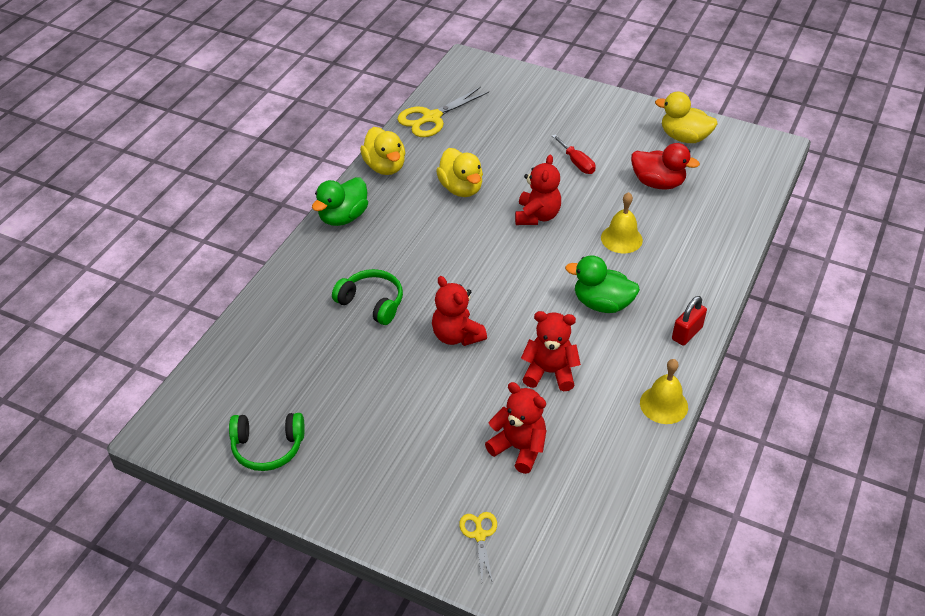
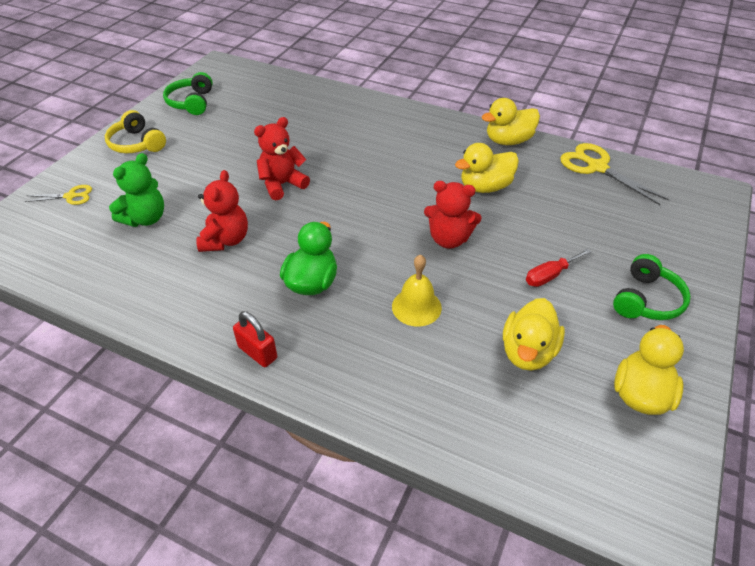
camera: 90 degrees right, 0 degrees up
(343, 217) = (433, 121): green duck -> none
(367, 490) = (137, 144): none -> yellow headphones
(371, 303) = (327, 139): green headphones -> green headphones (646, 300)
(519, 448) = (145, 218): red teddy bear -> green teddy bear
(658, 183) = (528, 352): red duck -> yellow duck
(663, 404) = (162, 321): yellow bell -> none

